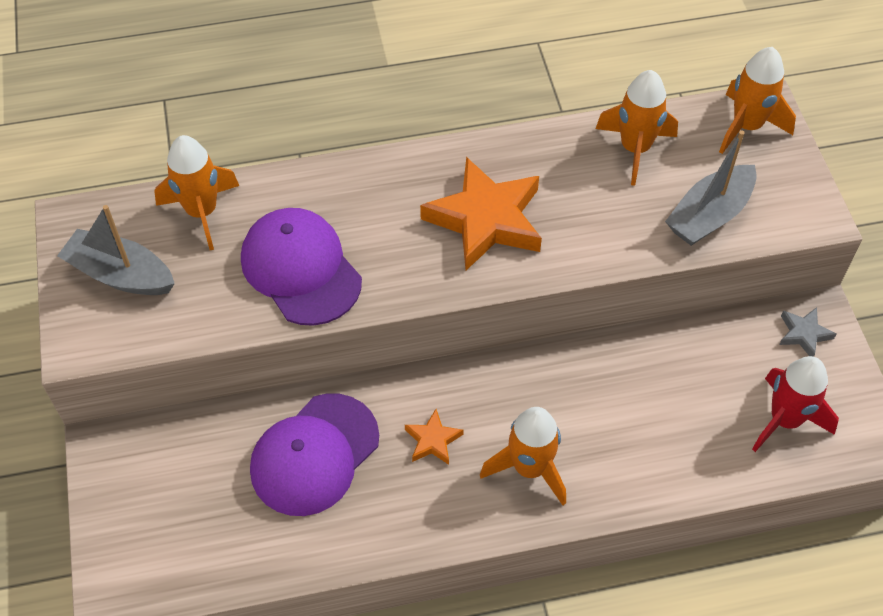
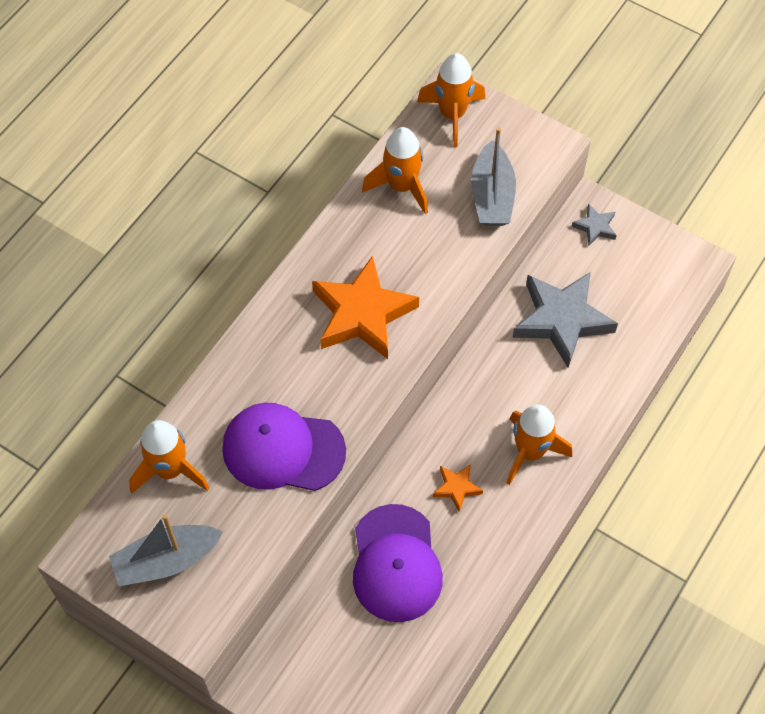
camera: 45 degrees left, 5 degrees up
(683, 385) = (562, 320): none -> grey star
(785, 420) = (637, 292): red rocket -> none

